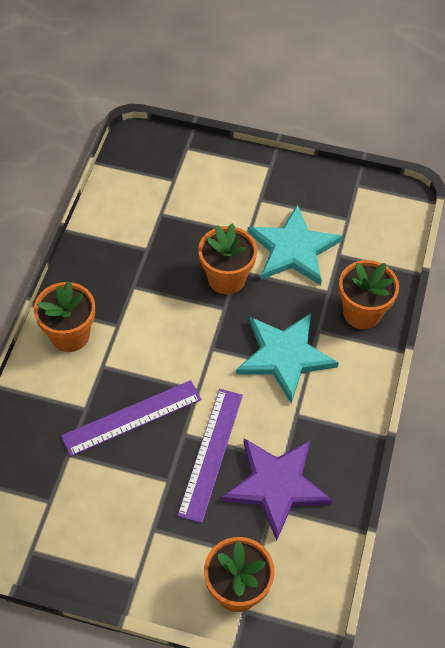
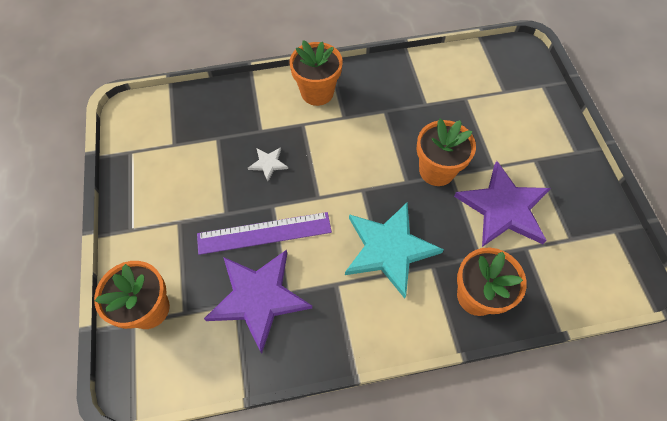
camera: 65 degrees right, 5 degrees up
(132, 418) = (268, 163): purple ruler -> white star
(293, 249) = (504, 208): turquoise star -> purple star

